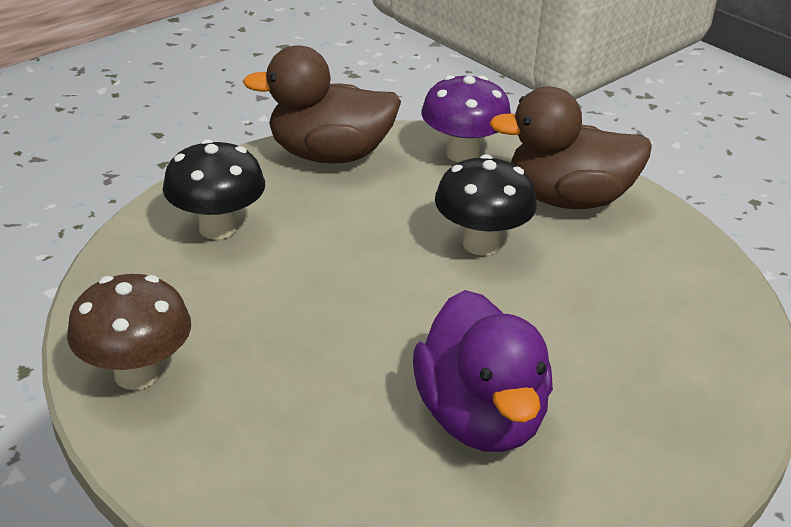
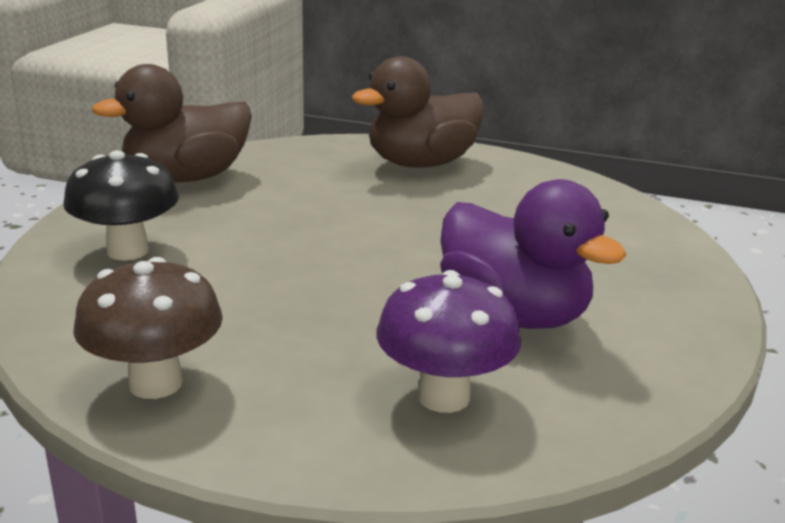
camera: 30 degrees left, 10 degrees down
(462, 154) = (306, 154): purple mushroom -> purple mushroom (443, 396)
(481, 244) = (385, 205): black mushroom -> none

